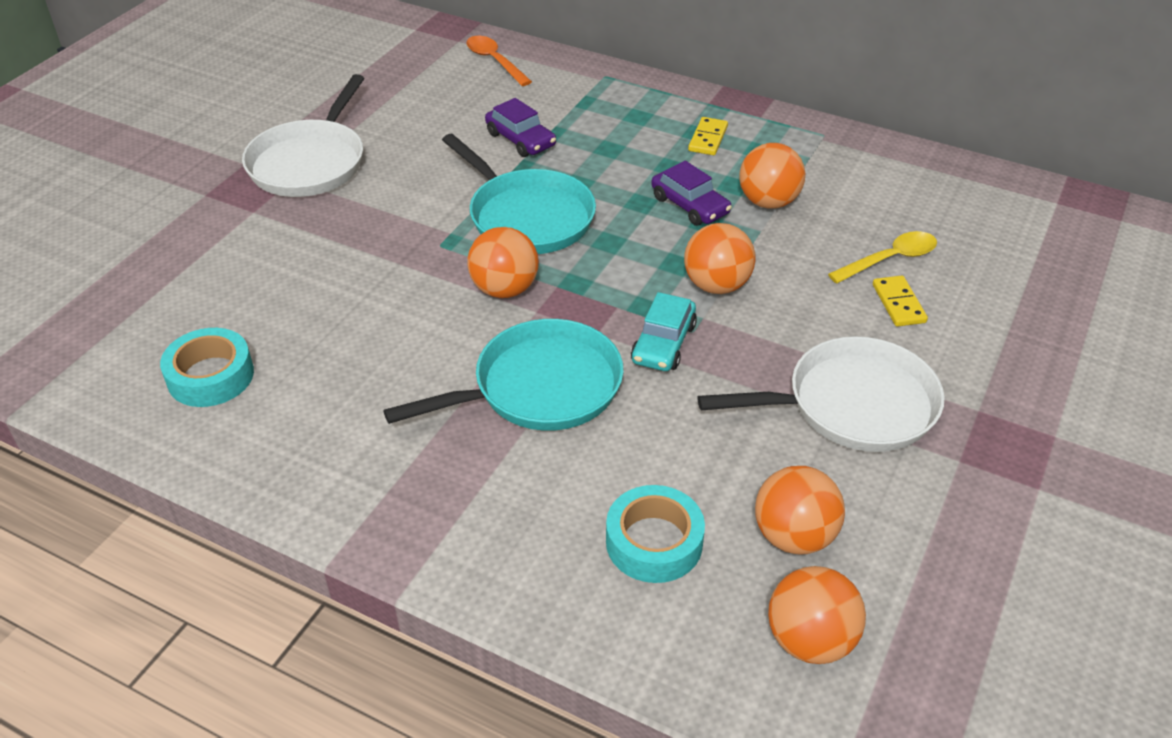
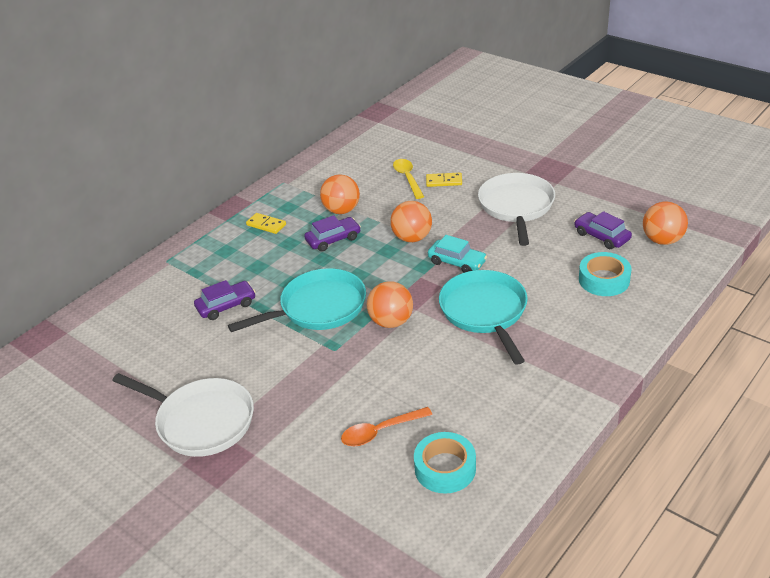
camera: 75 degrees left, 5 degrees down
(495, 61) = (112, 314): orange spoon -> orange spoon (380, 431)
(794, 536) = (601, 236): orange ball -> purple car

